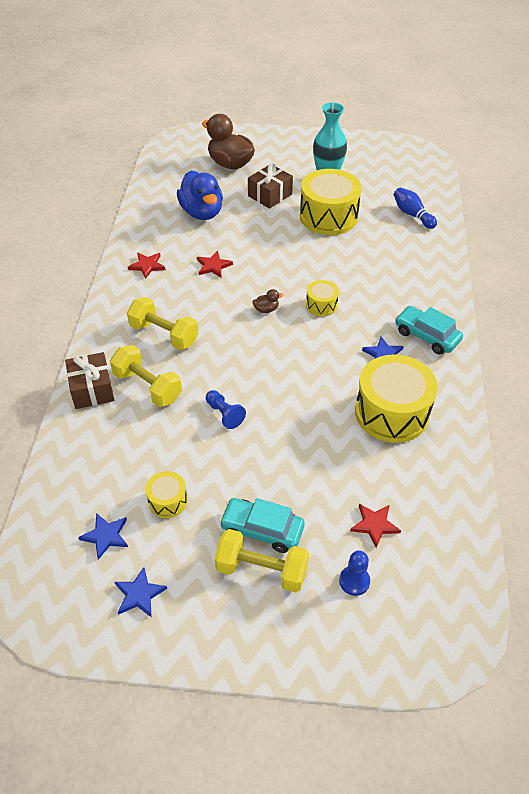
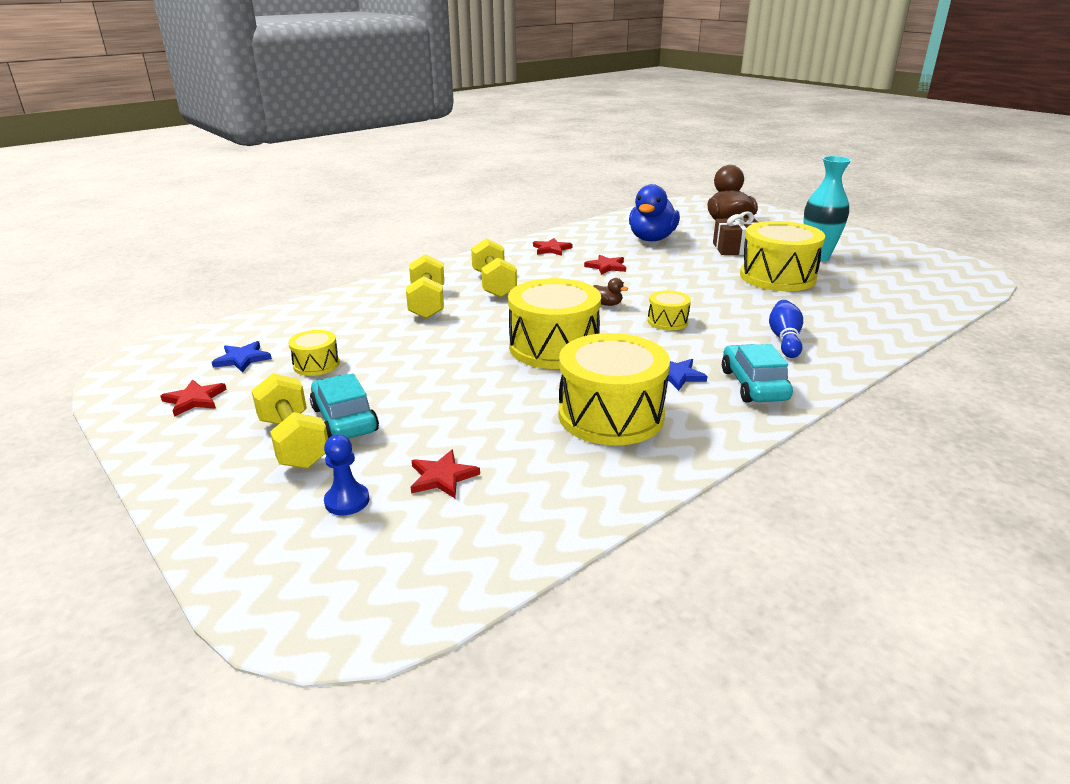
camera: 45 degrees right, 20 degrees down
(92, 389) = (388, 288): brown gift -> none
(139, 594) = (194, 399): blue star -> red star
(224, 414) = (453, 342): blue pawn -> none
(290, 375) = (554, 347): none -> yellow drum
(412, 215) = (886, 305): blue bowling pin -> blue bowling pin (784, 339)

